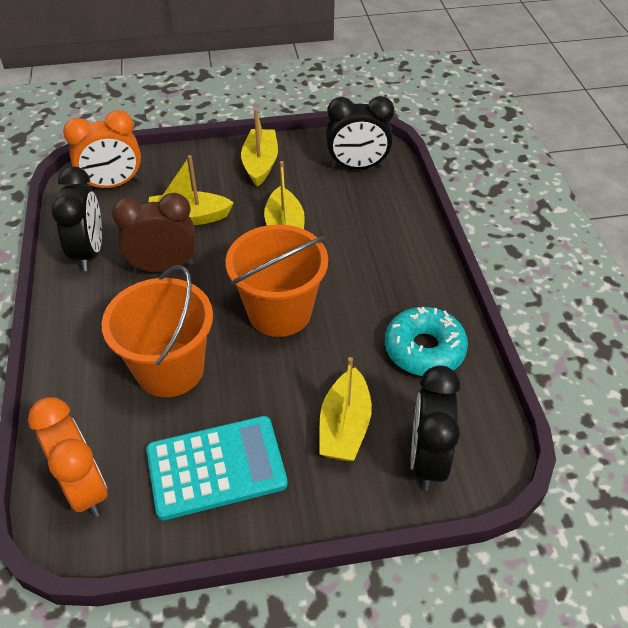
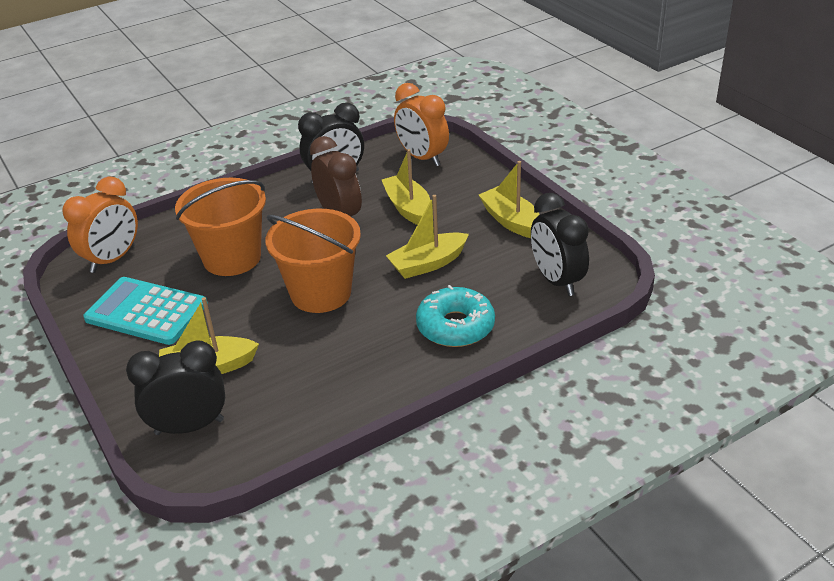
camera: 70 degrees right, 10 degrees down
(216, 467) = (146, 312): turquoise calculator -> turquoise calculator turned 150 degrees clockwise
(260, 164) = (511, 221): yellow boat -> yellow boat turned 105 degrees counterclockwise
(424, 349) = (318, 394): turquoise donut -> turquoise donut (455, 326)

